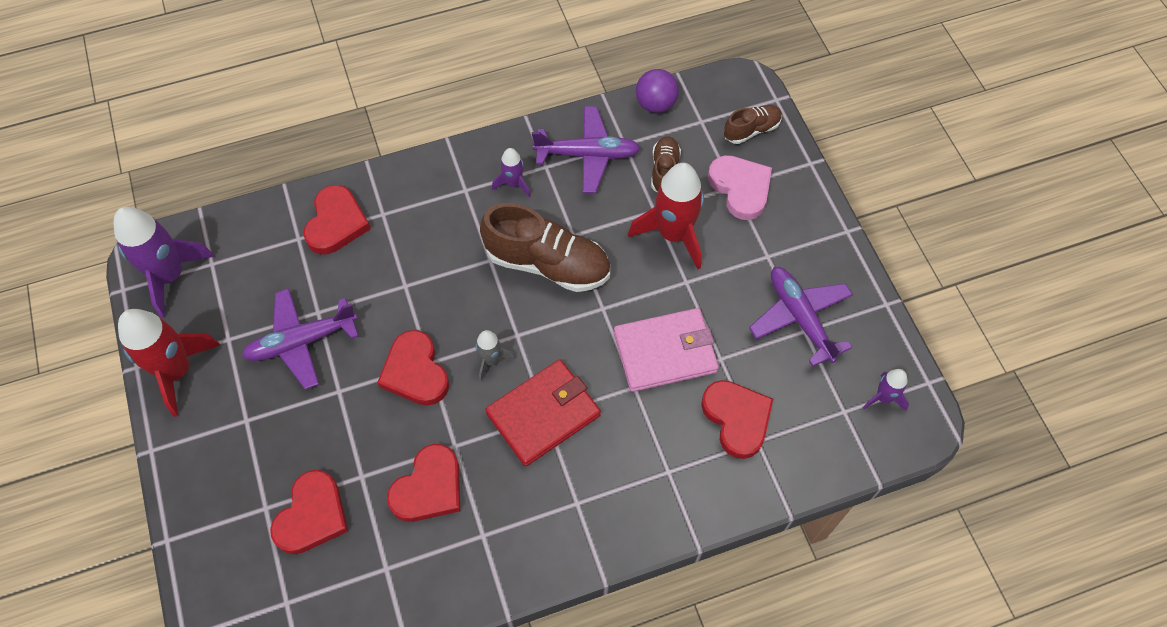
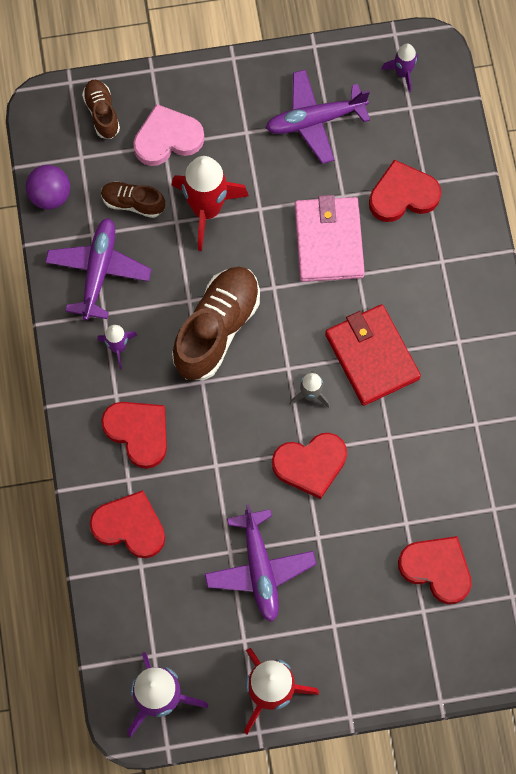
camera: 80 degrees left, 10 degrees up
(429, 488) = (426, 464): red heart -> red heart (138, 432)

